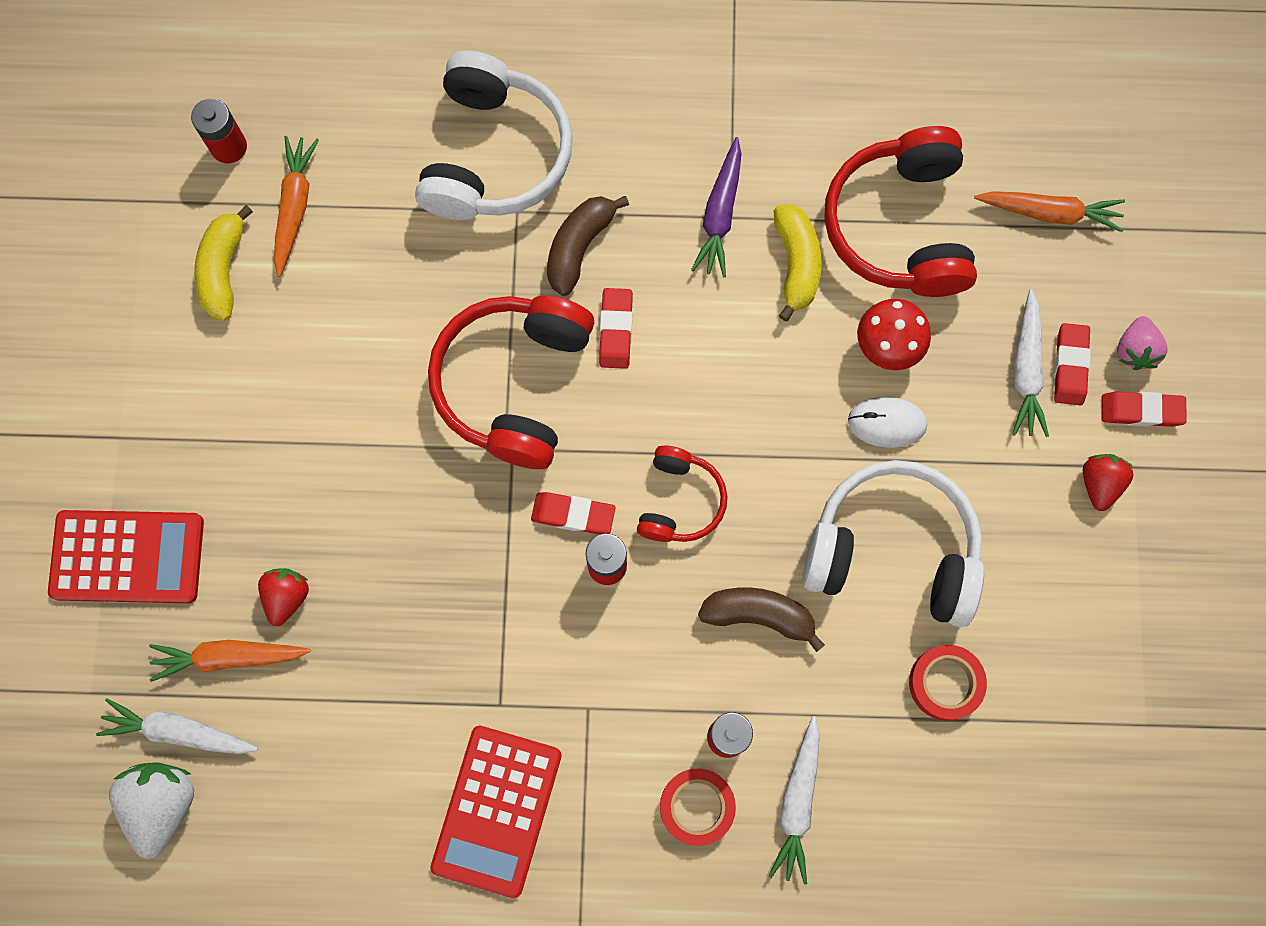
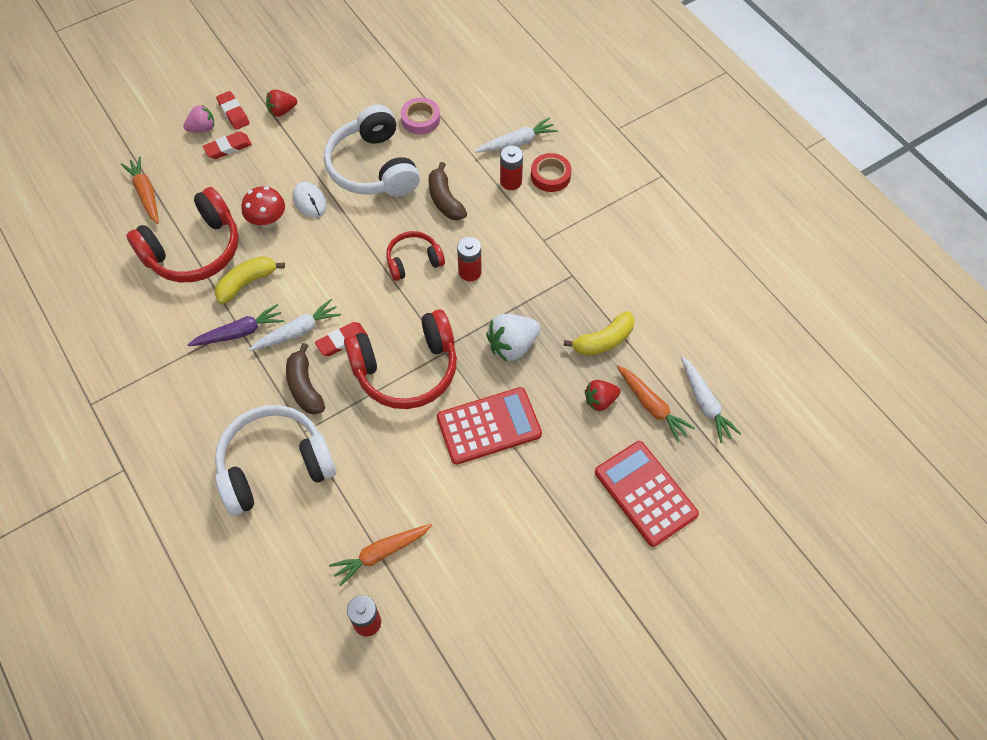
camera: 125 degrees left, 15 degrees down
(162, 805) = (743, 386): white strawberry -> white strawberry (512, 346)
(224, 270) = (448, 565): yellow banana -> yellow banana (603, 341)
(496, 810) = (619, 247): red calculator -> red calculator (489, 426)
(573, 514) = (455, 301): red eraser -> none
(579, 247) = (305, 387): brown banana -> brown banana turned 75 degrees clockwise
(945, 683) = (420, 119): red tape -> pink tape
(1026, 370) = (242, 162): white carrot -> white carrot (297, 331)

